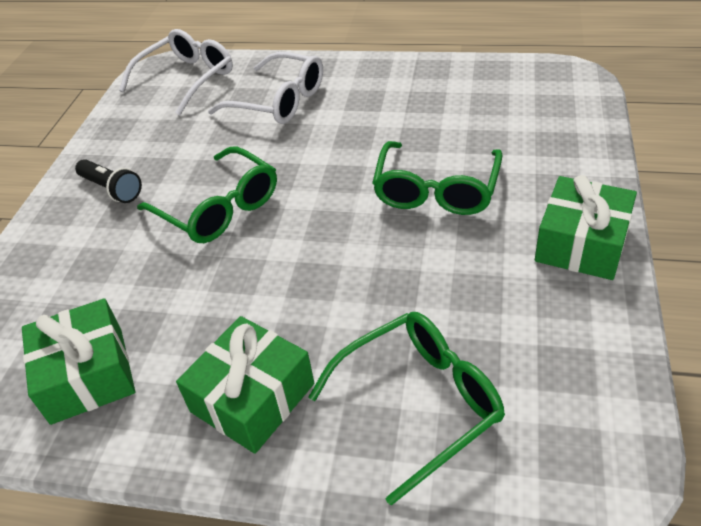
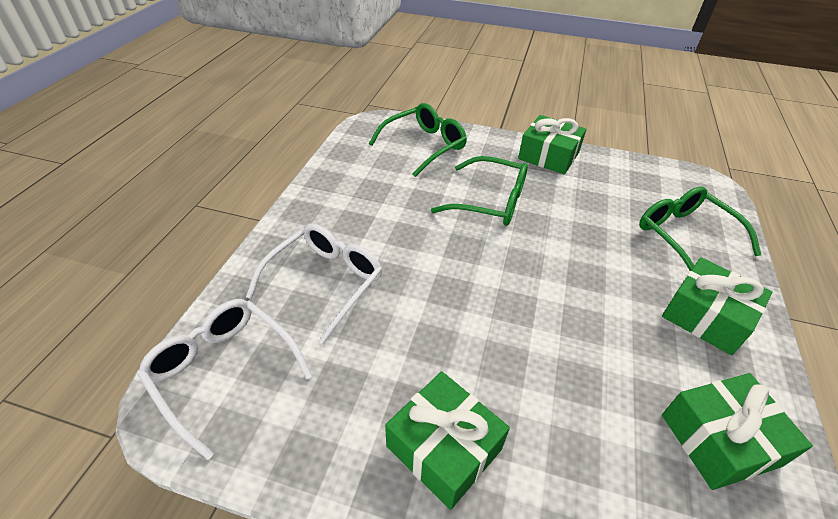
camera: 90 degrees left, 0 degrees up
(112, 189) = (444, 447): black flashlight -> green gift
(219, 208) = (494, 336): green glasses -> green glasses (424, 146)

